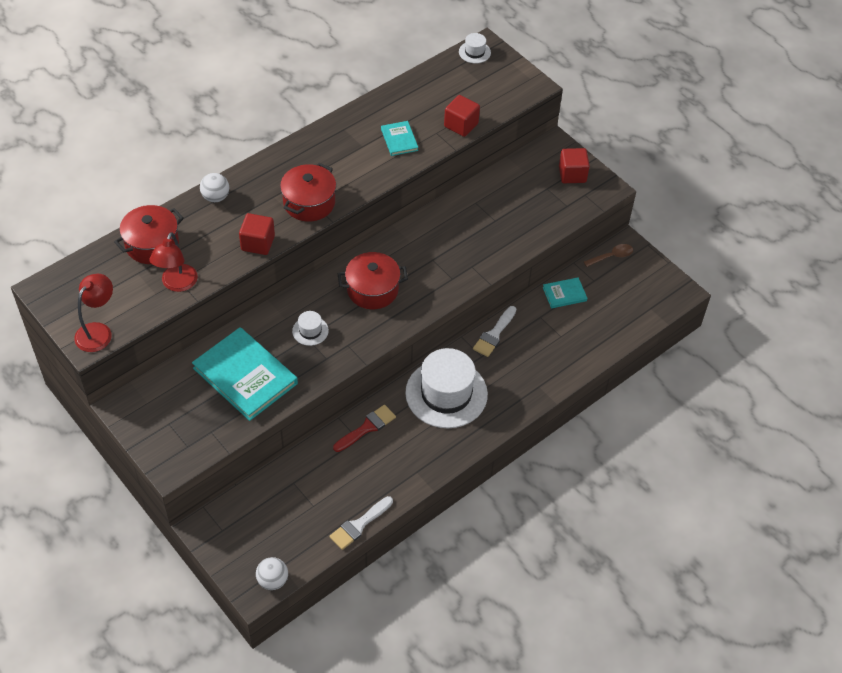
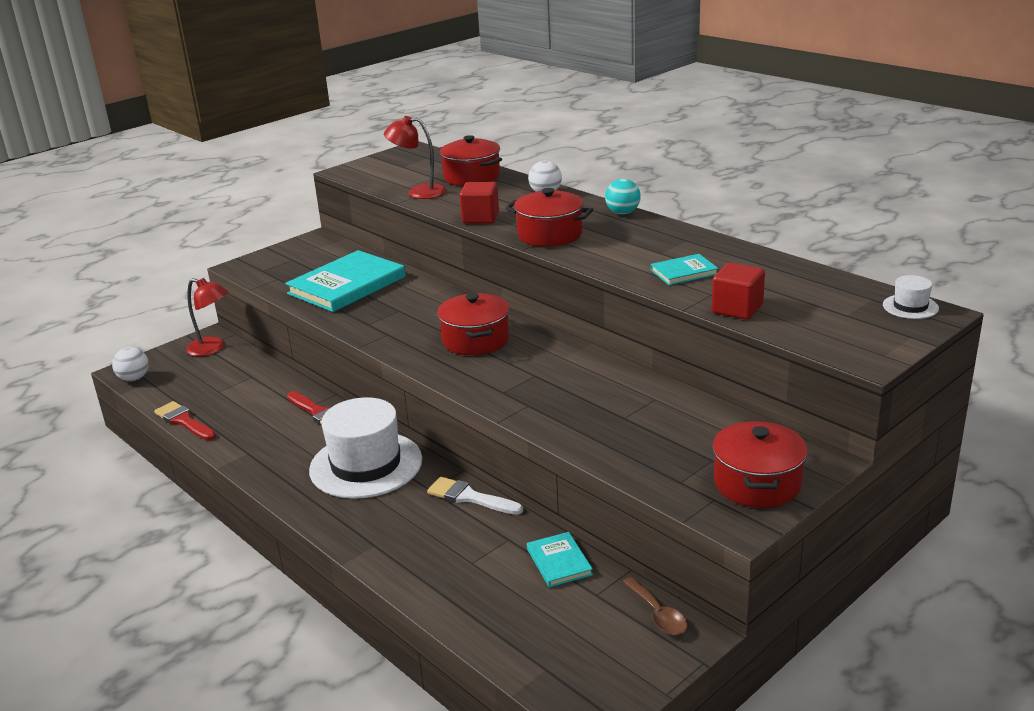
camera: 90 degrees right, 25 degrees down
(98, 331) = (359, 172): red lamp -> red lamp (212, 349)
(279, 155) = (622, 213): none -> turquoise ball
(310, 331) = (409, 311): white hat -> none
(359, 525) = (184, 421): white brush -> red brush
(572, 174) = (757, 483): red cube -> red pot

